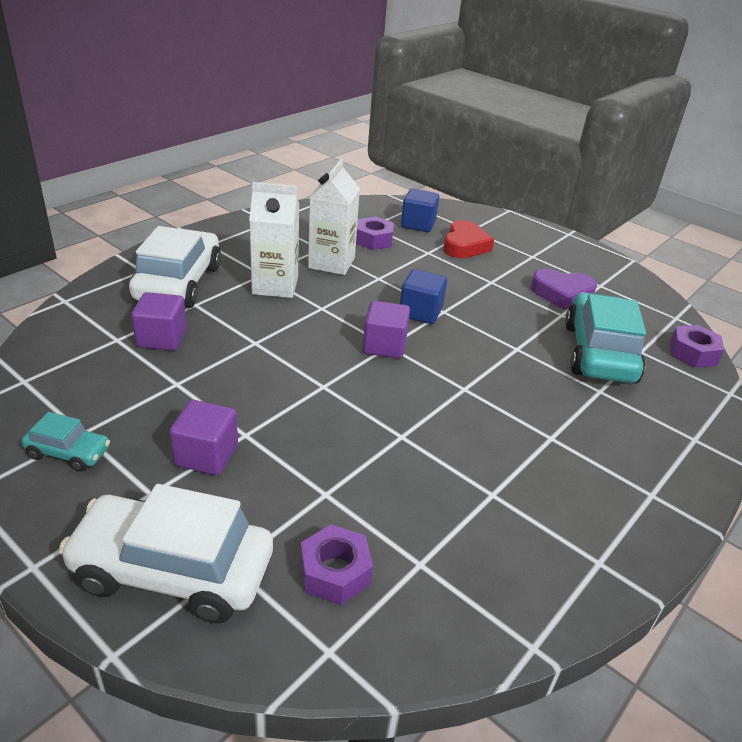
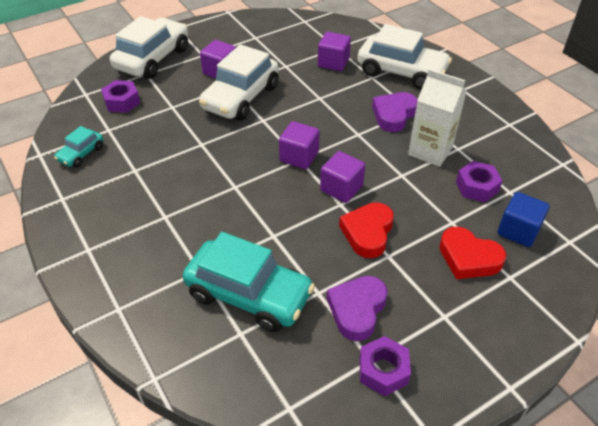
camera: 110 degrees right, 10 degrees up
(68, 453) = (242, 34): turquoise car -> turquoise car (81, 154)
(275, 286) = (393, 115): white carton -> purple heart
(276, 417) = (241, 97): none -> white car
(420, 312) = (341, 188): blue cube -> purple cube
(472, 293) = (367, 233): none -> red heart
(693, 353) = (222, 383): purple nut -> purple nut (383, 370)

